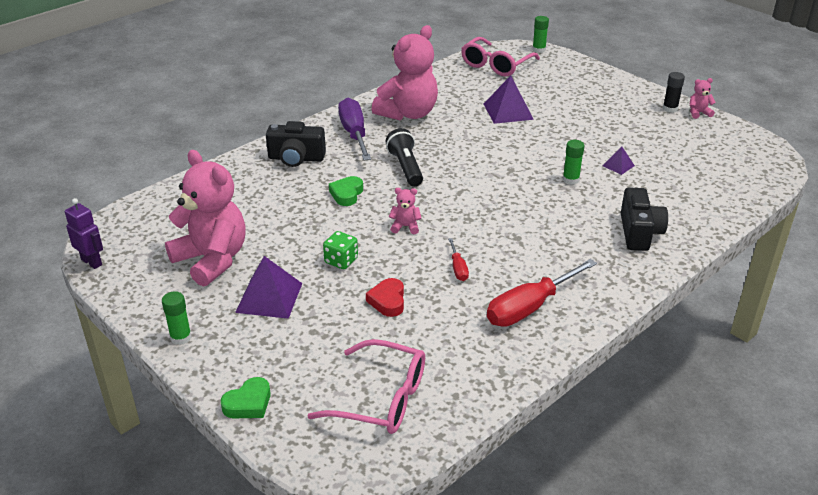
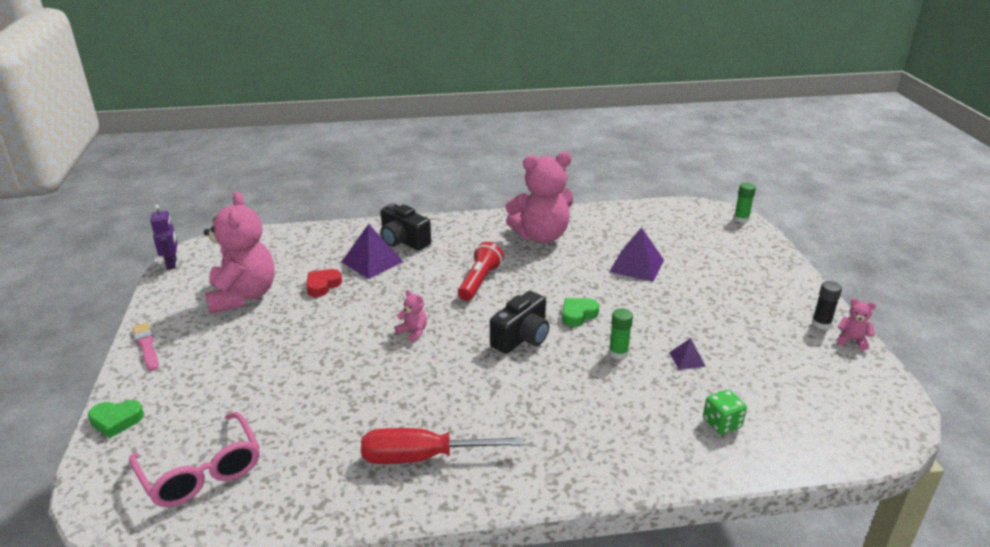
camera: 35 degrees right, 5 degrees down
(181, 337) = (146, 345): green glue stick -> pink brush
(269, 297) = (240, 343): purple pyramid -> purple pyramid (372, 261)
(341, 261) = (327, 338): green dice -> green dice (722, 423)
(347, 194) = (403, 285): green heart -> green heart (578, 315)
(354, 134) = (474, 237): purple screwdriver -> none
(388, 301) = (316, 389): red heart -> red heart (322, 285)
(405, 167) = (479, 281): black flashlight -> red flashlight
(458, 268) = (408, 389): red screwdriver -> none
(496, 65) = (679, 220): pink glasses -> none
(639, 233) = (624, 437): black camera -> black camera (522, 338)

